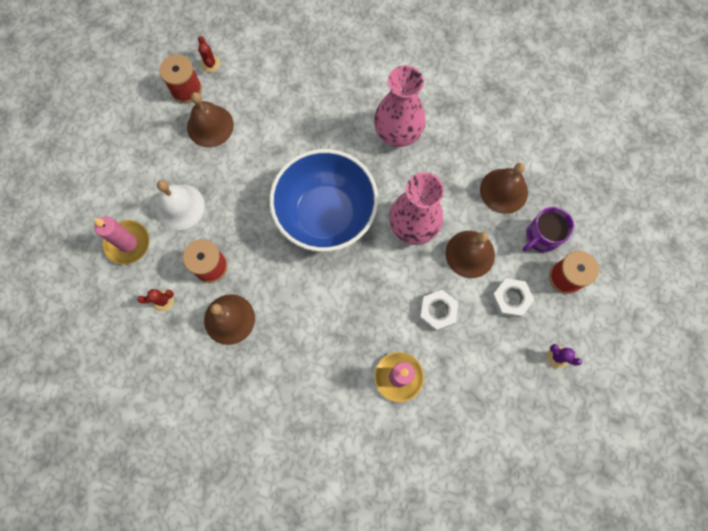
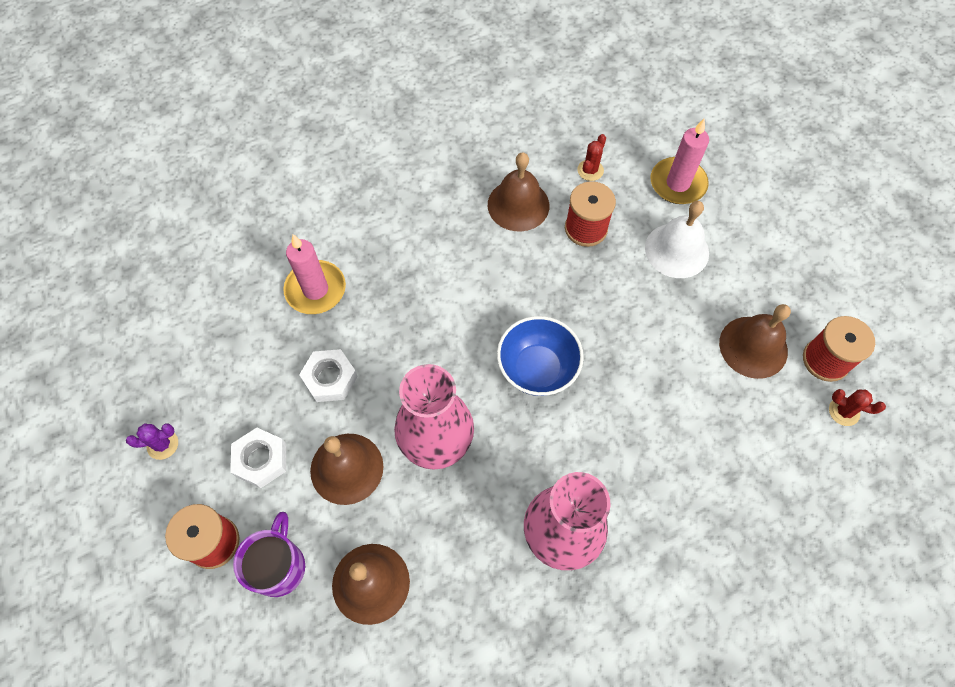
camera: 135 degrees right, 10 degrees down
(326, 214) = (537, 369): blue bowl -> blue bowl, size x0.58

